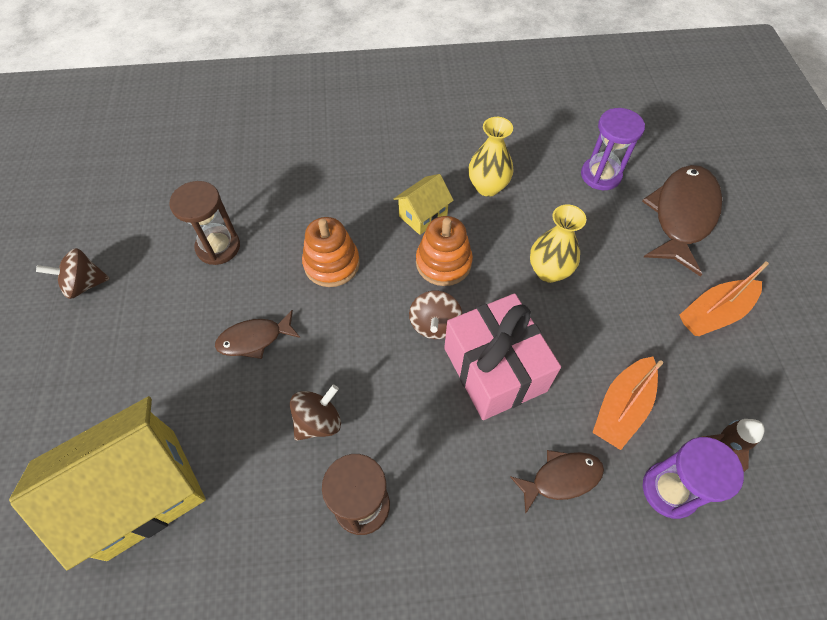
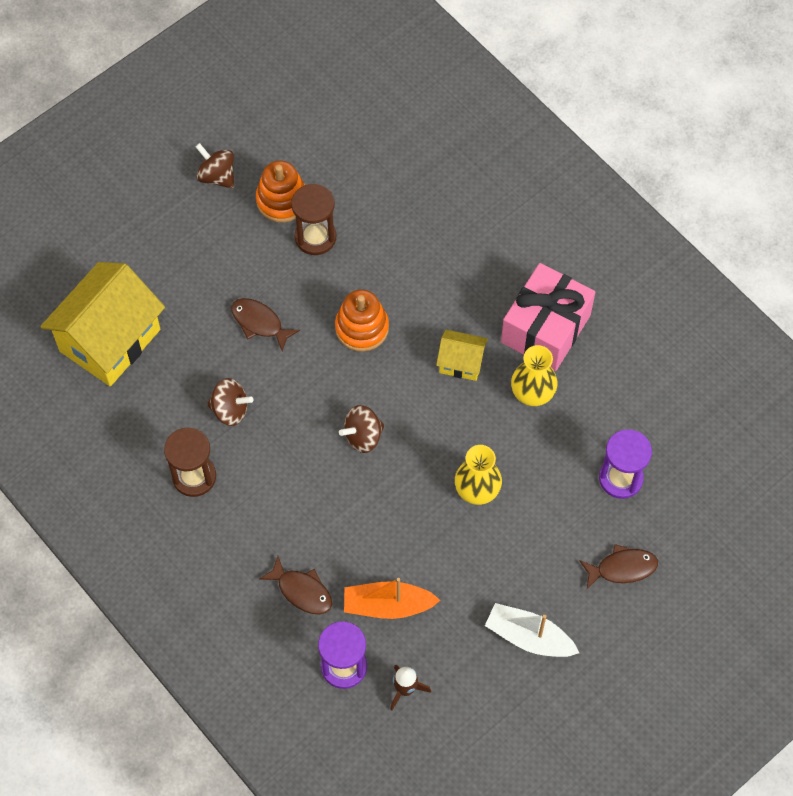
camera: 55 degrees right, 5 degrees up
(142, 492) = (110, 340): yellow house -> yellow house turned 75 degrees counterclockwise
(443, 263) = (425, 407): orange stacking toy -> orange stacking toy (282, 200)
(494, 369) = (356, 500): pink gift -> pink gift (545, 328)
(682, 216) = (622, 568): brown fish -> brown fish, size x0.54
(714, 314) = (529, 637): orange boat -> white boat

